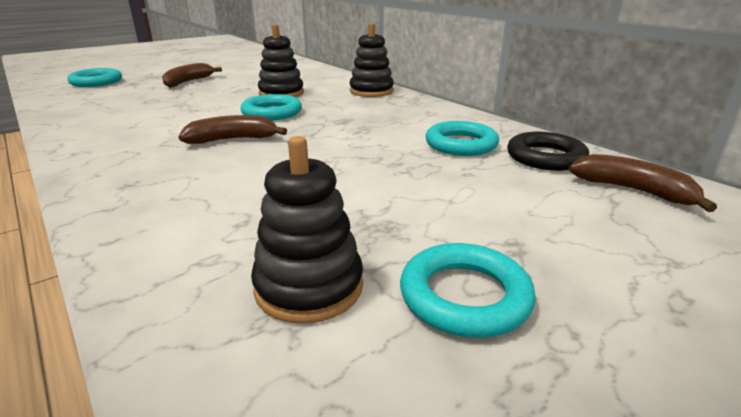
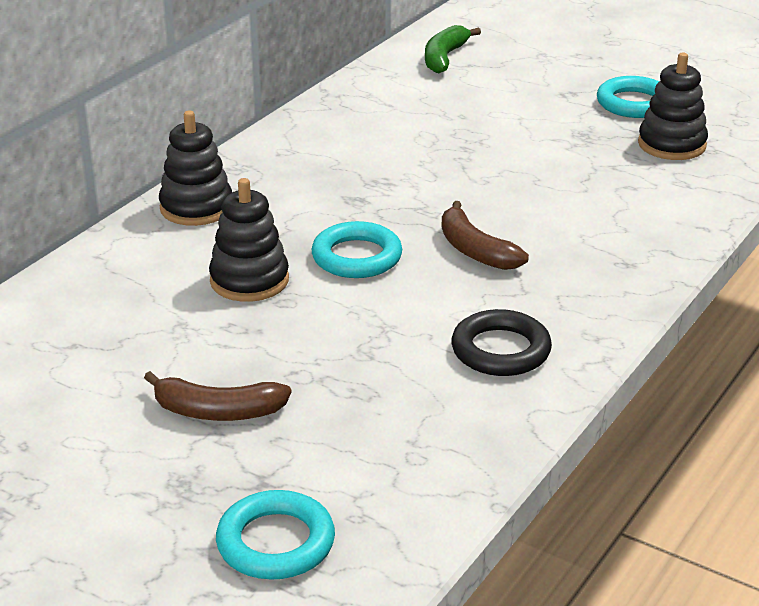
camera: 110 degrees left, 5 degrees up
(461, 144) = (390, 124): turquoise ring -> none
(545, 157) = (396, 87): black ring -> black ring (500, 350)
(633, 190) = (444, 58): brown banana -> green banana

